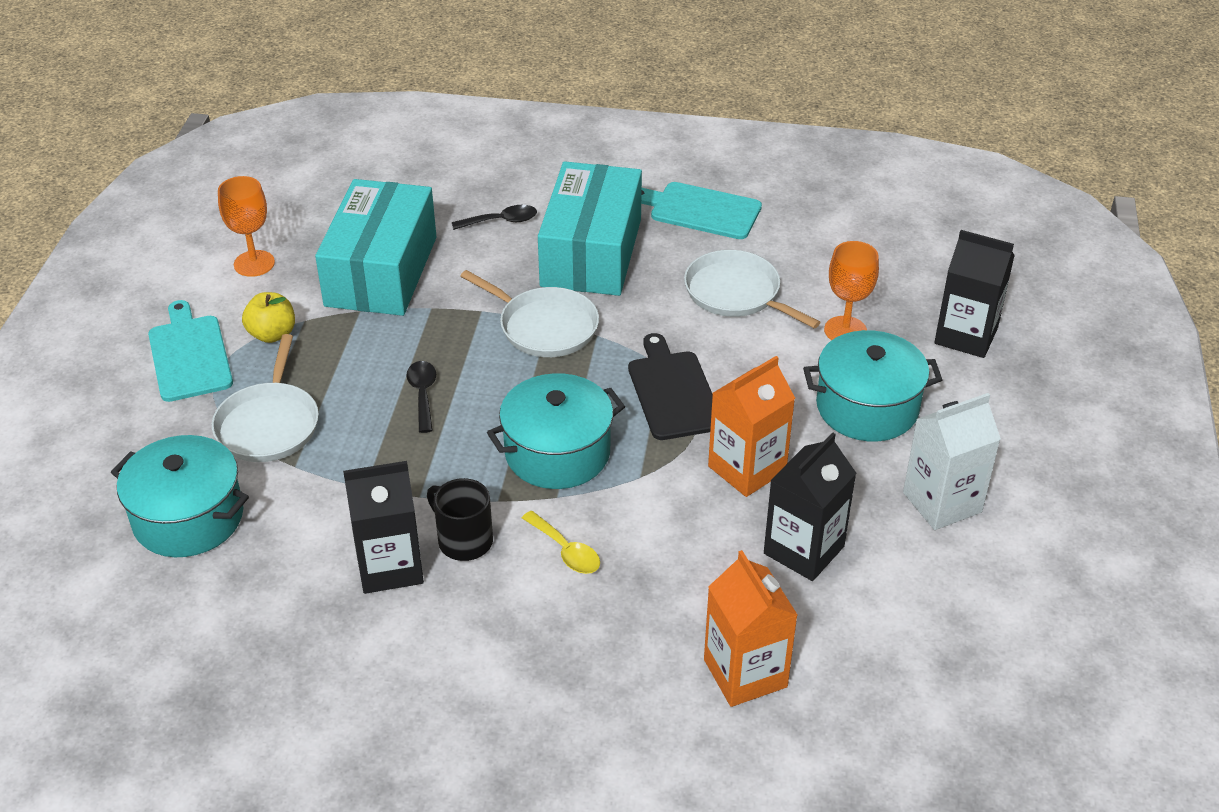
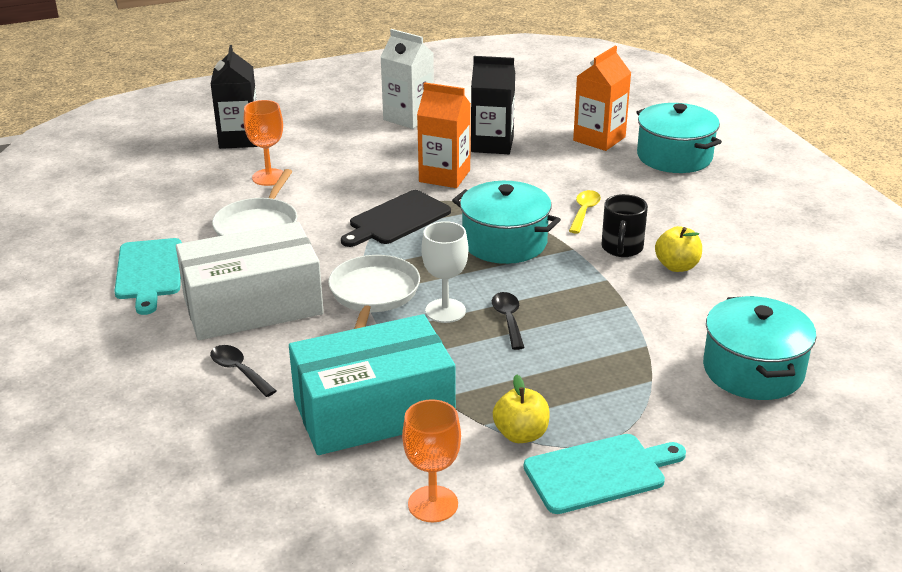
camera: 120 degrees left, 10 degrees down
(189, 355) = (599, 472): turquoise cutting board -> turquoise cutting board turned 150 degrees counterclockwise
(269, 424) = (623, 380): white pan -> none
(390, 566) = (677, 266): black carton -> yellow apple
(423, 394) = (508, 319): black spoon -> black spoon turned 120 degrees clockwise
(475, 360) = (445, 311): none -> white goblet
(591, 252) = (253, 305): turquoise box -> white box
(867, 407) = (345, 154): turquoise pot -> turquoise pot (674, 156)

